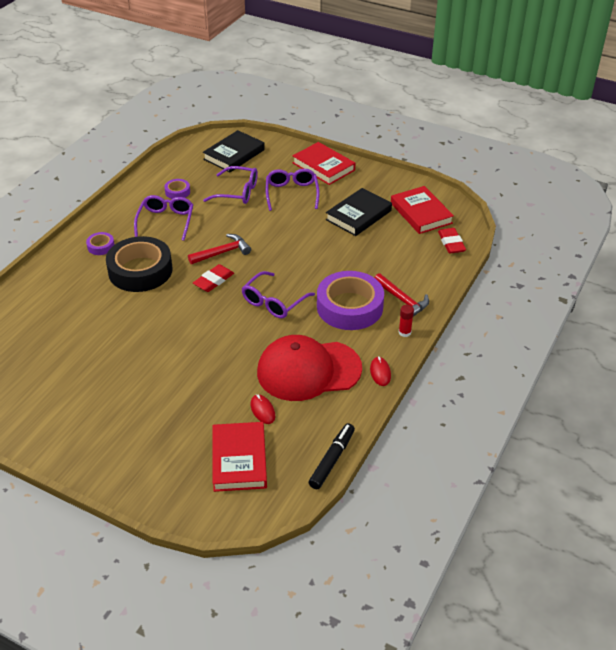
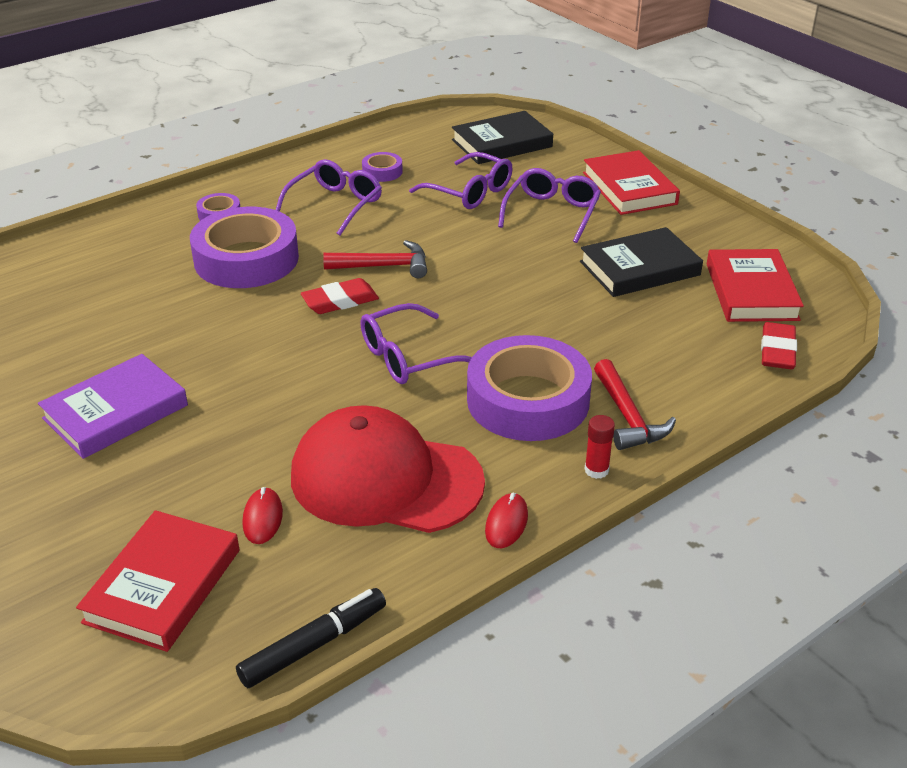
camera: 25 degrees right, 5 degrees down
(139, 382) = (115, 412): none -> purple book
(140, 270) = (246, 259): black tape -> purple tape

